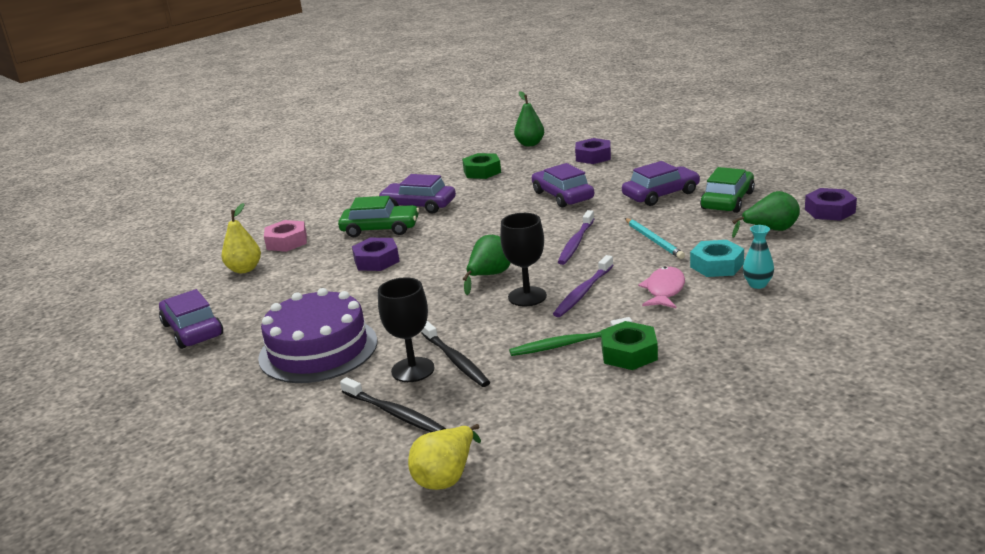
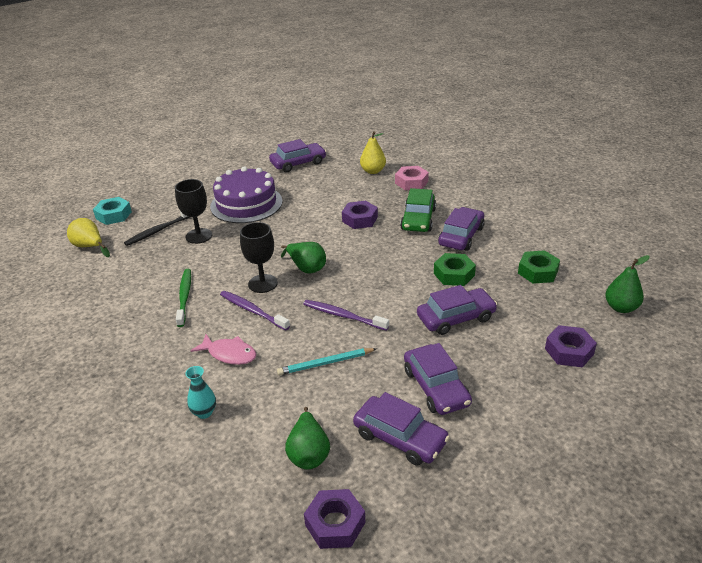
camera: 95 degrees right, 10 degrees up
(456, 360) = (197, 251): black toothbrush -> none
(629, 353) = (153, 322): green nut -> green nut (454, 274)
(717, 265) = (254, 394): turquoise nut -> turquoise nut (113, 215)
(727, 200) = (400, 438): green car -> purple car

